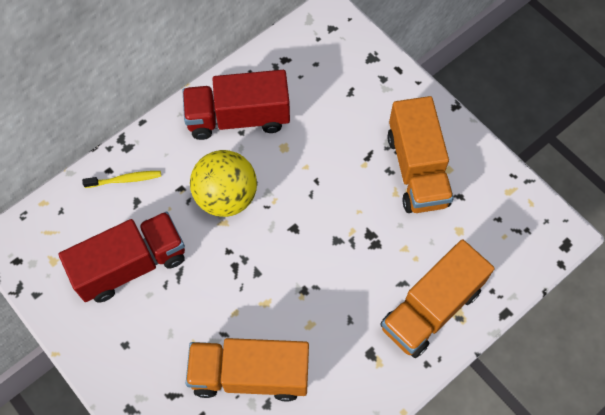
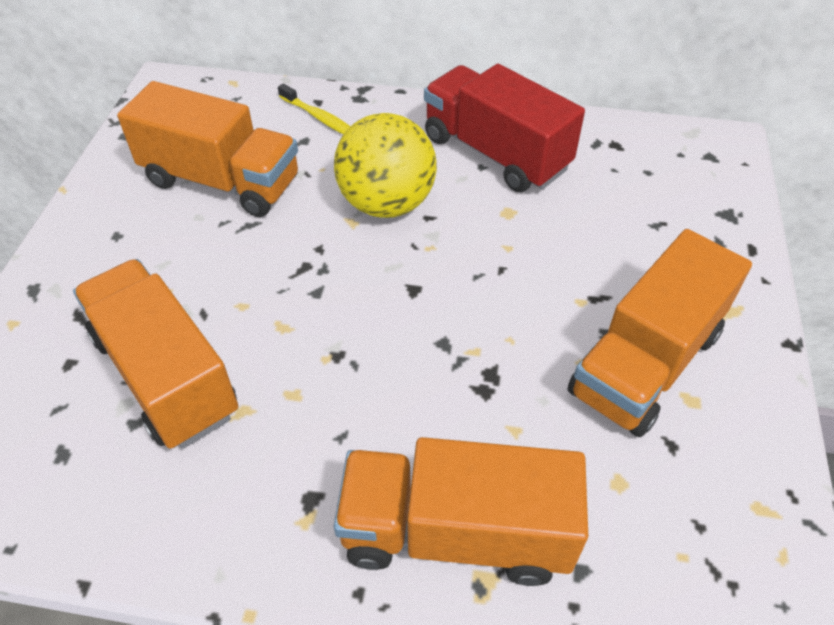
camera: 50 degrees right, 15 degrees down
(131, 265) = (221, 181): red truck -> orange truck

